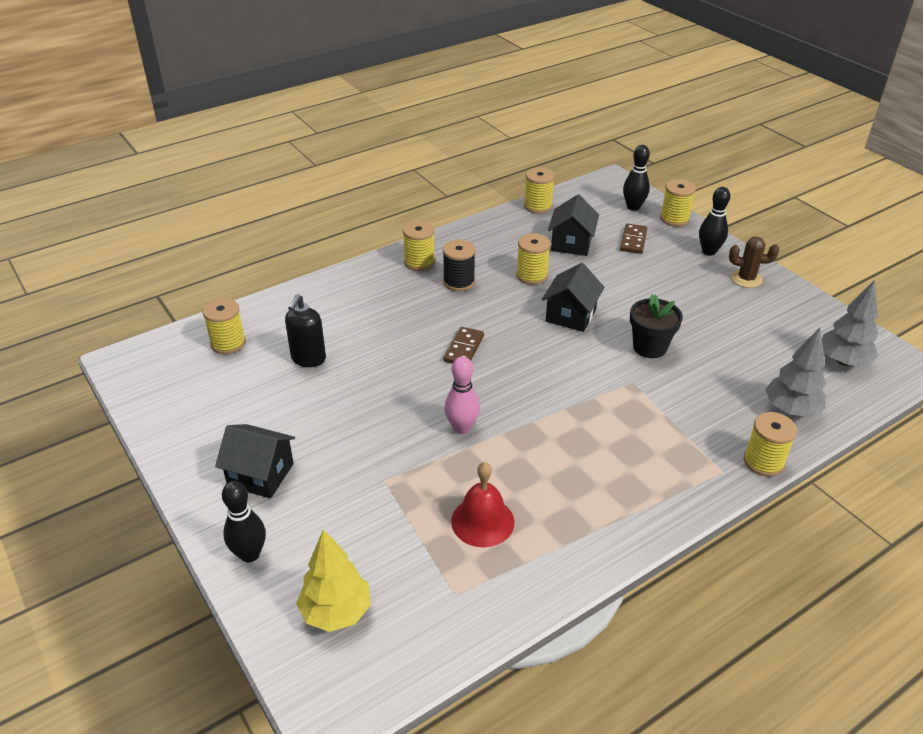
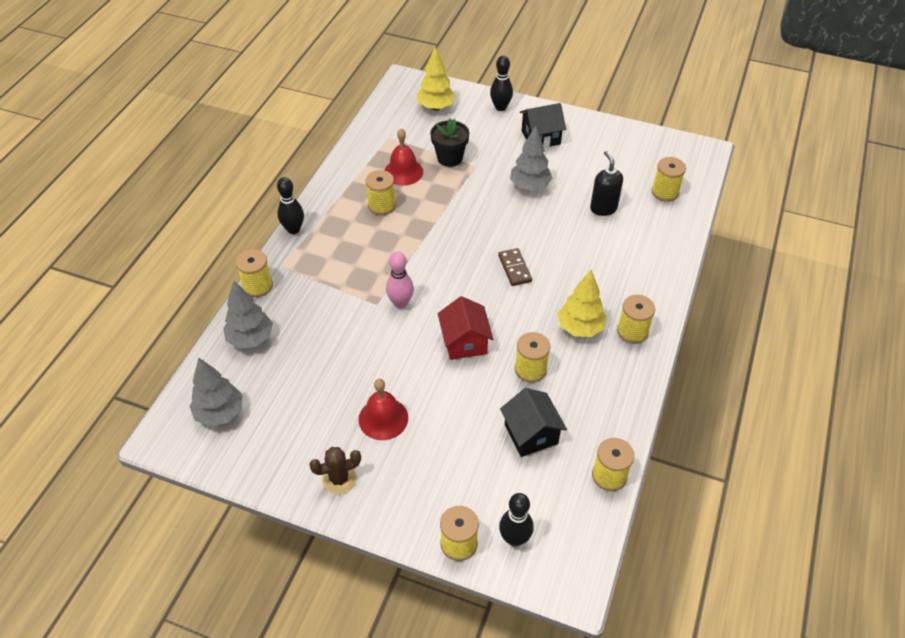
camera: 145 degrees right, 10 degrees up
(352, 420) = (529, 186): none -> grey tree
(459, 282) = (580, 328): black spool -> yellow tree
(462, 428) = (461, 214): pink bowling pin -> pink bowling pin (400, 303)
(549, 487) = (382, 205): none -> yellow spool
(570, 315) = (464, 342): black house -> red house
(633, 240) = (477, 475): brown domino -> none
(650, 347) = (383, 343): black flower pot -> black flower pot (449, 158)
(686, 297) = (383, 418): none -> red bell
(709, 251) = (394, 503): black bowling pin -> black bowling pin (293, 229)

